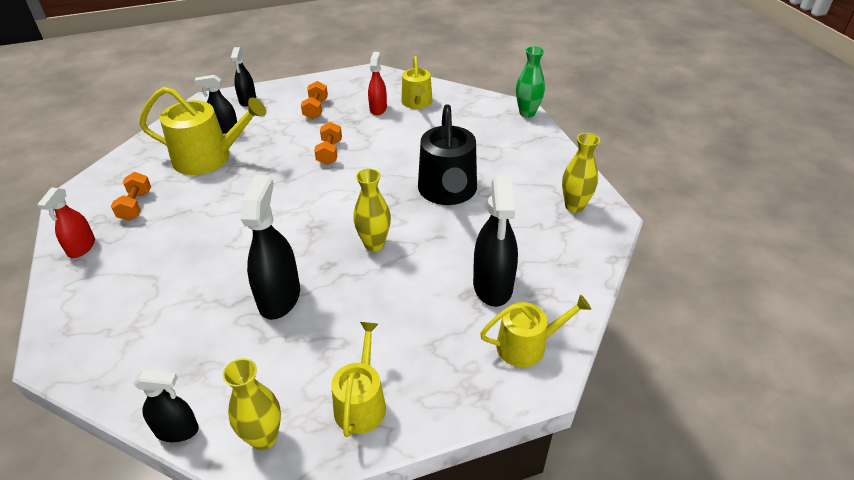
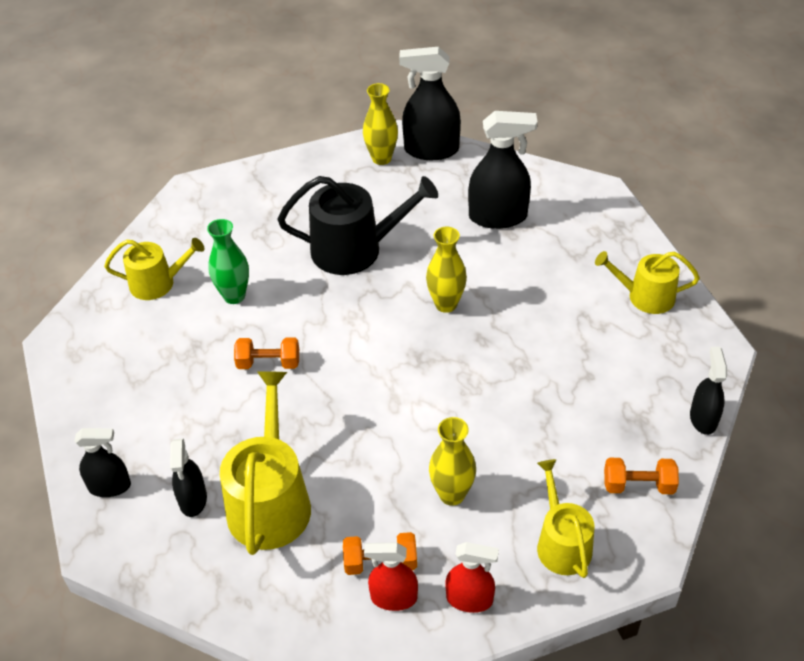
camera: 90 degrees left, 5 degrees up
(264, 438) = (694, 355): yellow vase -> yellow vase (452, 494)
(279, 297) = (532, 372): black spray bottle -> black spray bottle (431, 150)
(316, 109) = (153, 393): orange dumbbell -> orange dumbbell (638, 485)
(378, 109) = (166, 323): red spray bottle -> red spray bottle (393, 598)
(527, 113) = (202, 183): green vase -> green vase (234, 296)
(527, 345) = (565, 198): yellow watering can -> yellow watering can (561, 543)

